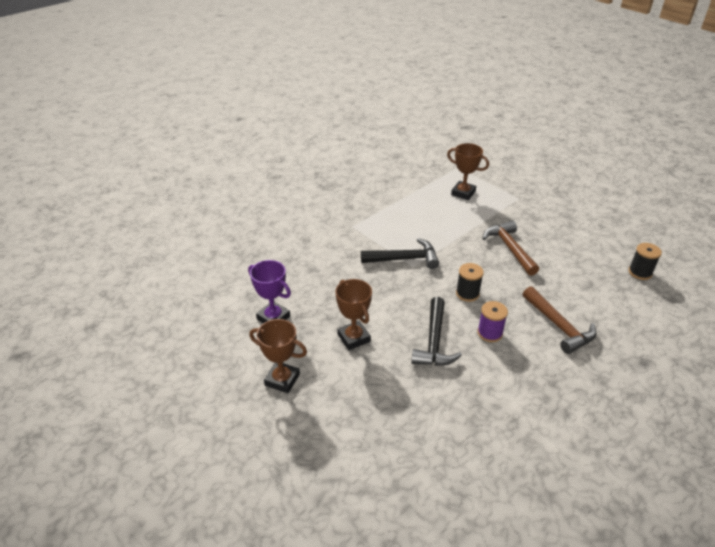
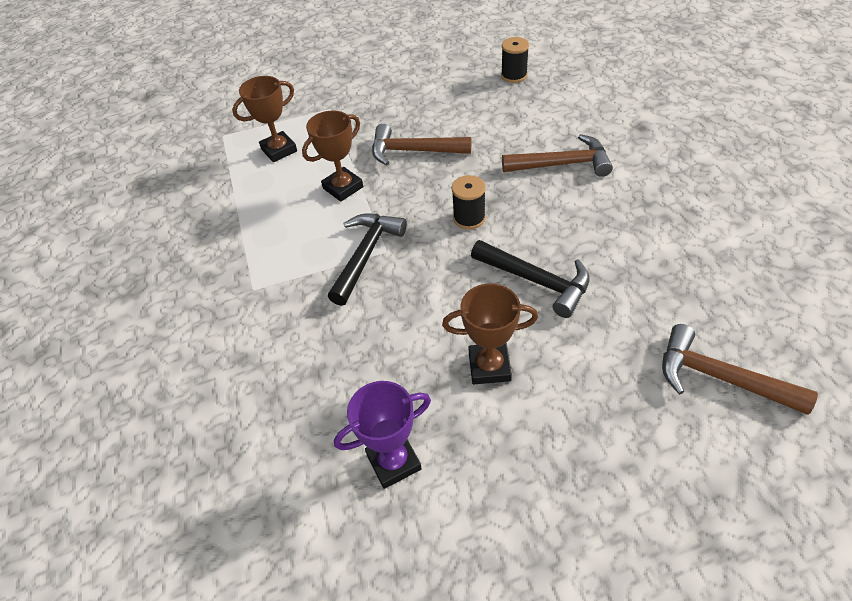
camera: 60 degrees left, 10 degrees up
(282, 380) = (534, 489): brown trophy -> brown trophy (343, 188)
(408, 457) = (719, 377): none -> brown hammer
(490, 333) = (546, 224): purple spool -> none

